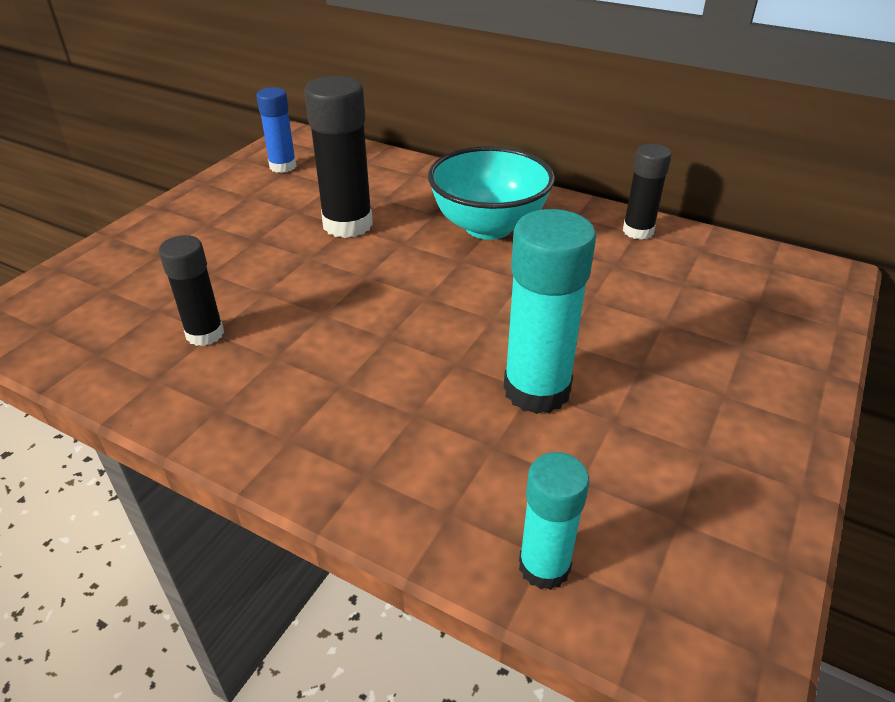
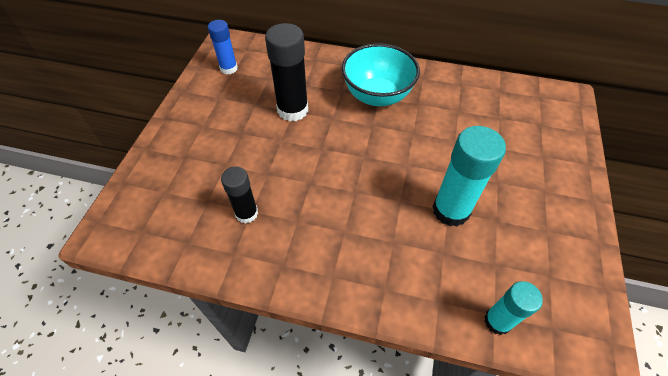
camera: 15 degrees left, 15 degrees up
(638, 231) = (461, 83): black glue stick -> none

